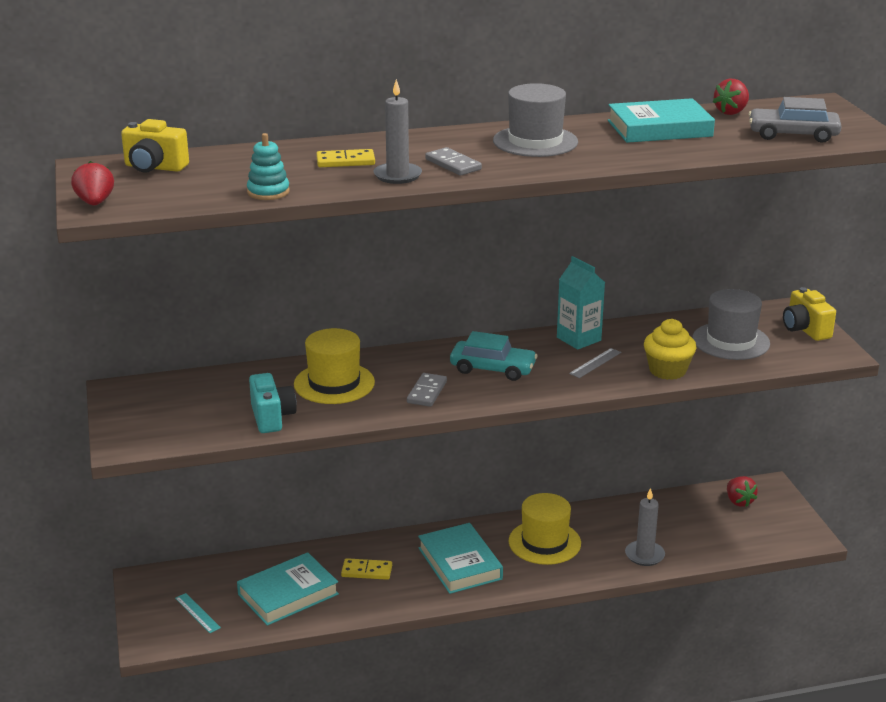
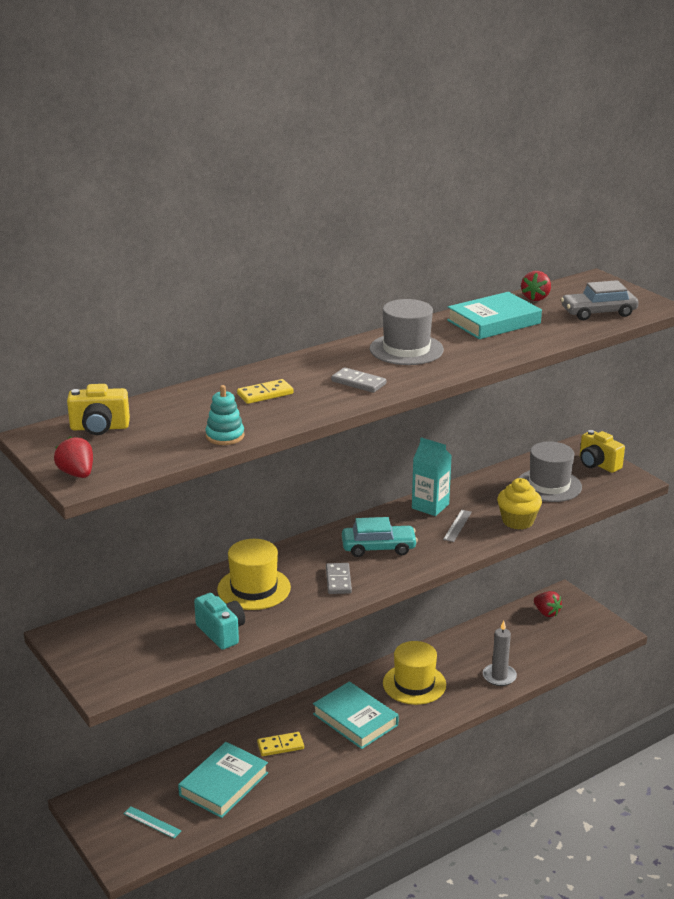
camera: 20 degrees left, 0 degrees up
(397, 175) = (322, 401): grey candle -> none

